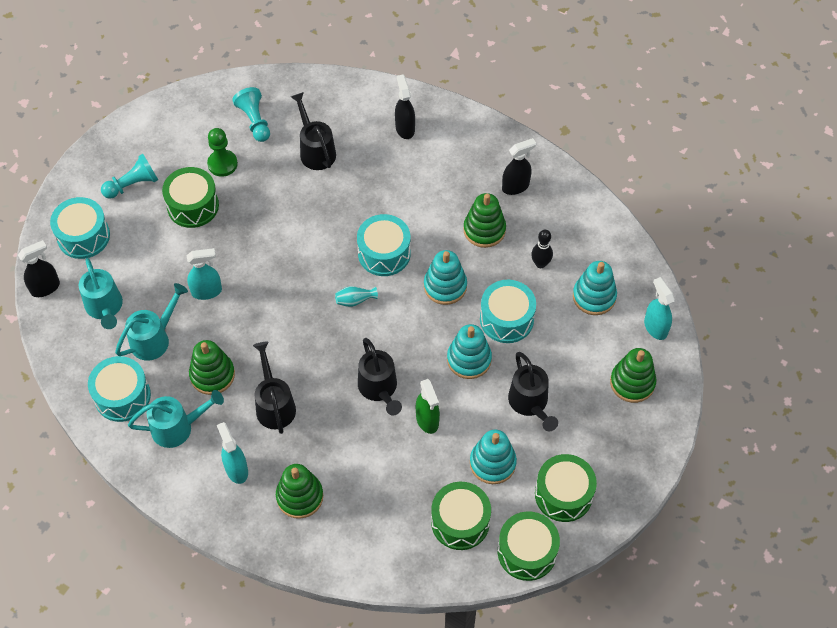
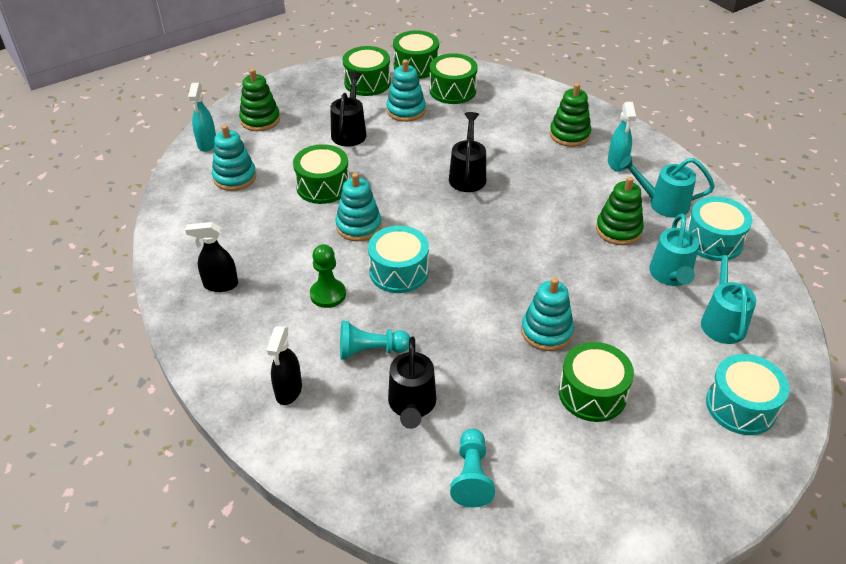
camera: 155 degrees left, 15 degrees down
(45, 288) = (793, 364): black spray bottle -> none
(132, 184) = (665, 449): turquoise pawn -> turquoise pawn (371, 350)
(154, 338) = (671, 276): turquoise watering can -> turquoise watering can turned 60 degrees counterclockwise
(207, 291) = (602, 299): turquoise spray bottle -> none
(222, 164) = (537, 432): green pawn -> green pawn (328, 294)
(274, 404) = (567, 193): black watering can -> none
(355, 300) = (452, 243): turquoise vase -> none
(427, 420) = (439, 146): green spray bottle -> none
(469, 359) = (377, 171): turquoise stacking toy -> turquoise stacking toy (546, 331)
(484, 230) = (285, 258): green stacking toy -> none
(506, 319) = (323, 186): turquoise drum -> green drum
(540, 263) = (257, 214): black bowling pin -> none

